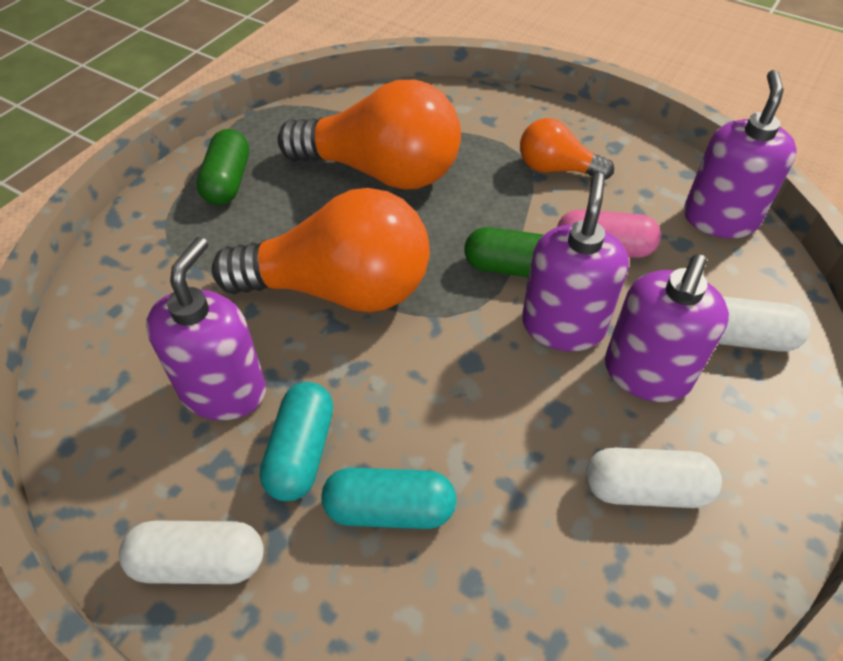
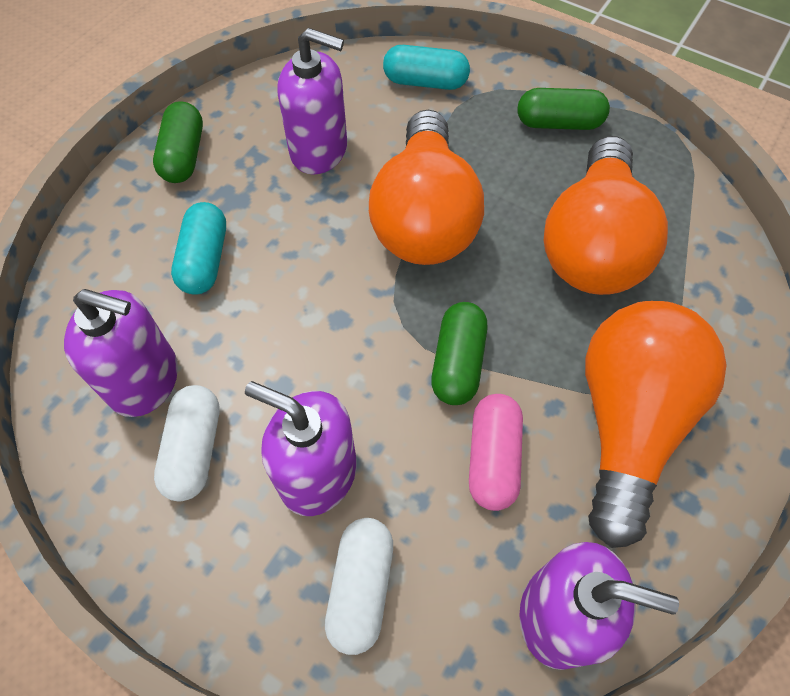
camera: 90 degrees right, 10 degrees up
(199, 562) = (184, 155): white capsule -> green capsule
(301, 452) = (260, 202): turquoise capsule -> turquoise capsule (425, 82)
(556, 169) = (627, 422): orange light bulb -> orange light bulb, size x1.93
(563, 325) = (380, 402): purple soap dispenser -> purple soap dispenser (145, 380)

